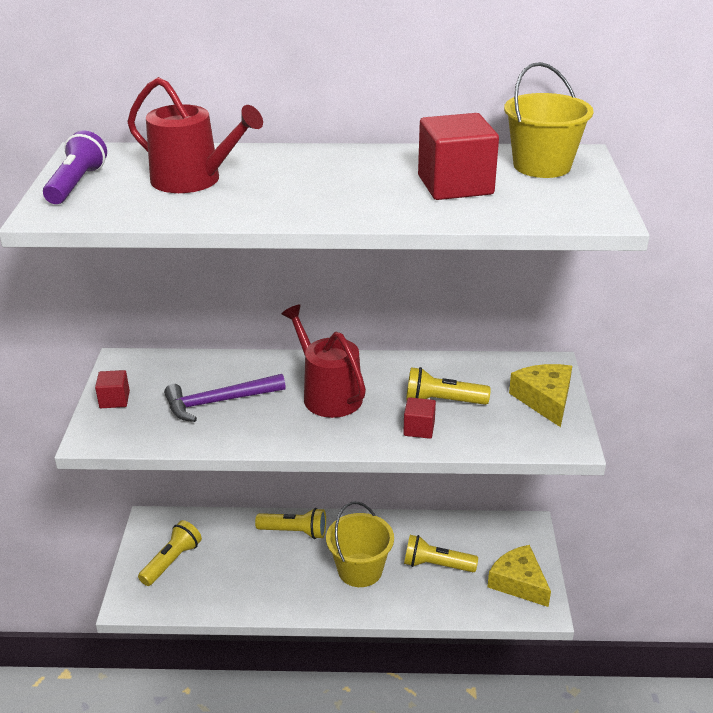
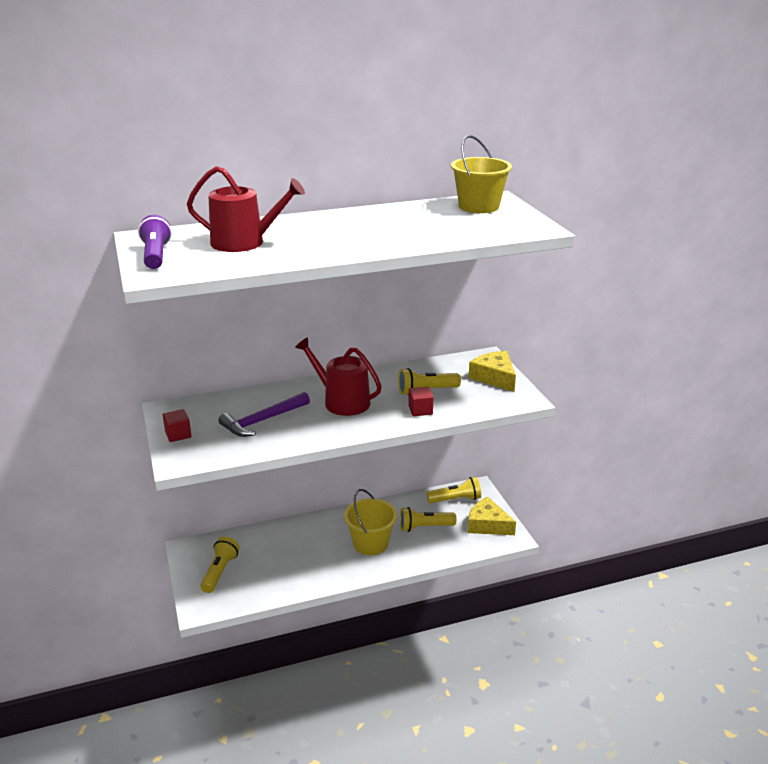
camera: 20 degrees left, 5 degrees down
(294, 532) = (307, 529): yellow flashlight -> yellow flashlight (455, 499)
(455, 185) = (432, 223): red cube -> none

